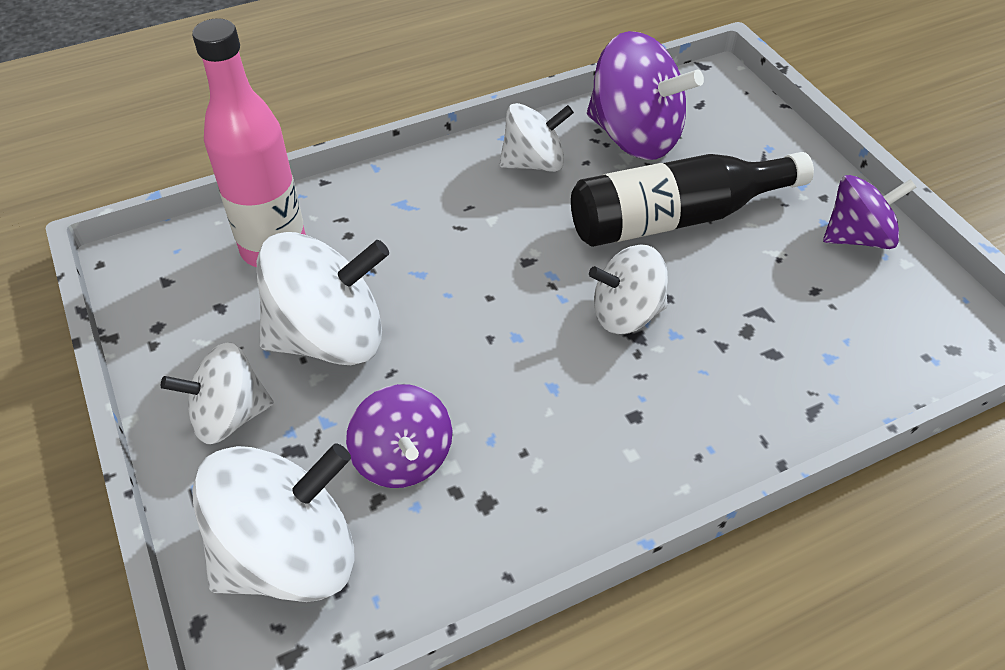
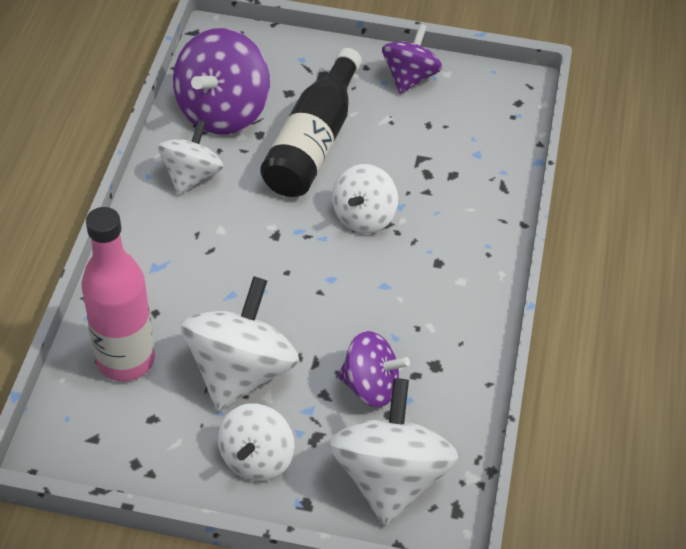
camera: 55 degrees left, 0 degrees up
(634, 137) = (223, 111): purple spinning top -> purple spinning top turned 135 degrees clockwise

